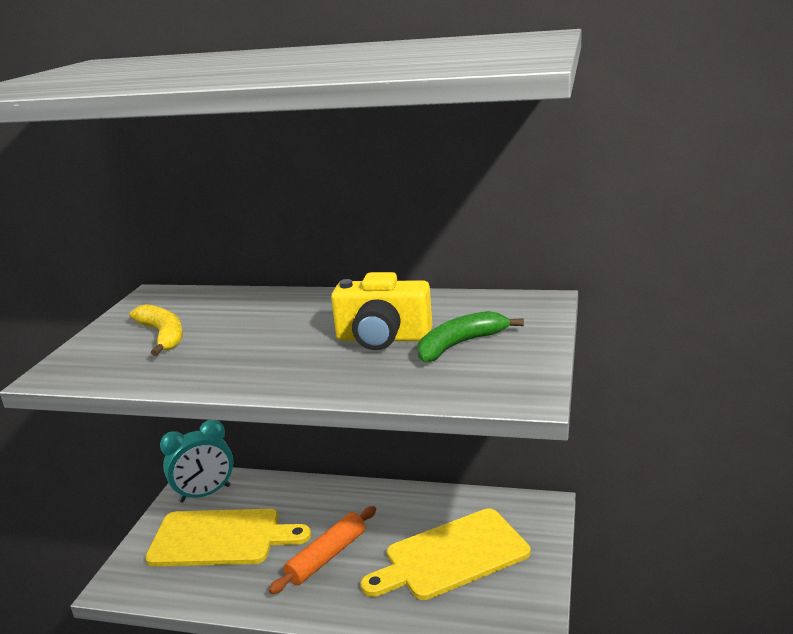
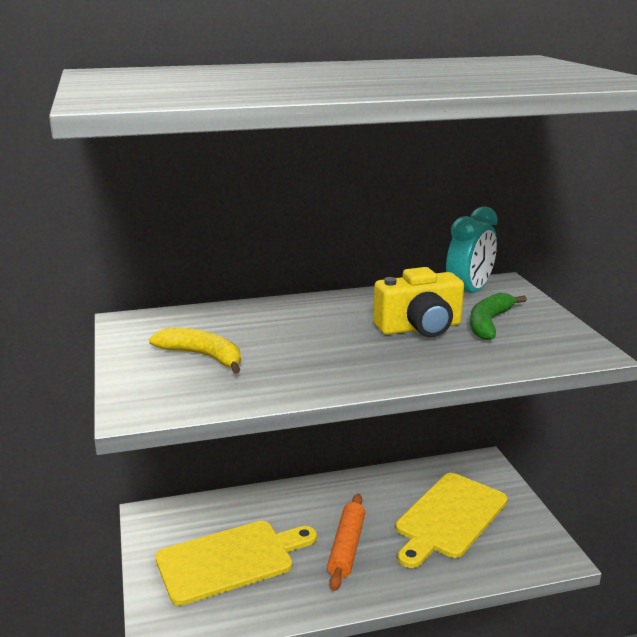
camera: 30 degrees left, 0 degrees up
(205, 494) = (173, 526): turquoise clock -> turquoise clock (469, 293)

